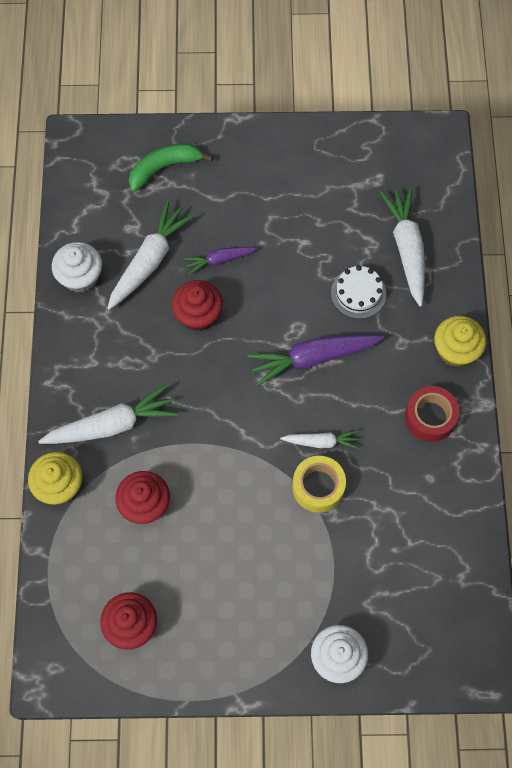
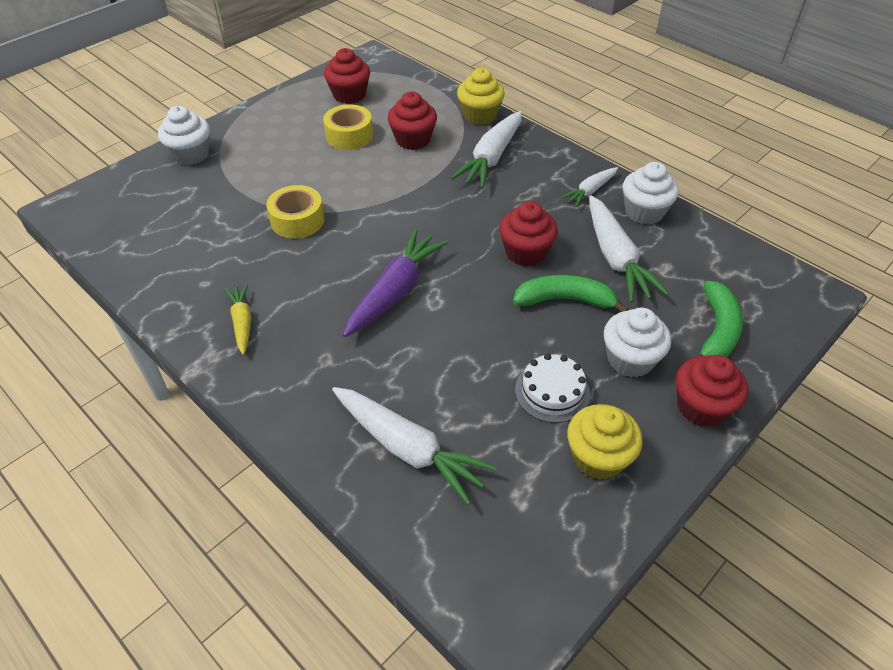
camera: 135 degrees right, 20 degrees down
(188, 560) = (349, 135): none -> yellow tape
(219, 260) = (565, 300): purple carrot -> green banana
(233, 195) = (630, 359): none -> white cupcake
(234, 142) = (701, 407): none -> red cupcake
(321, 442) = (324, 246): white carrot -> white carrot (590, 191)
(358, 293) = (412, 369): white cake -> white cake (552, 391)
(430, 417) = (242, 322): red tape -> yellow carrot
(455, 350) = (264, 392): yellow cupcake -> yellow cupcake (598, 457)

